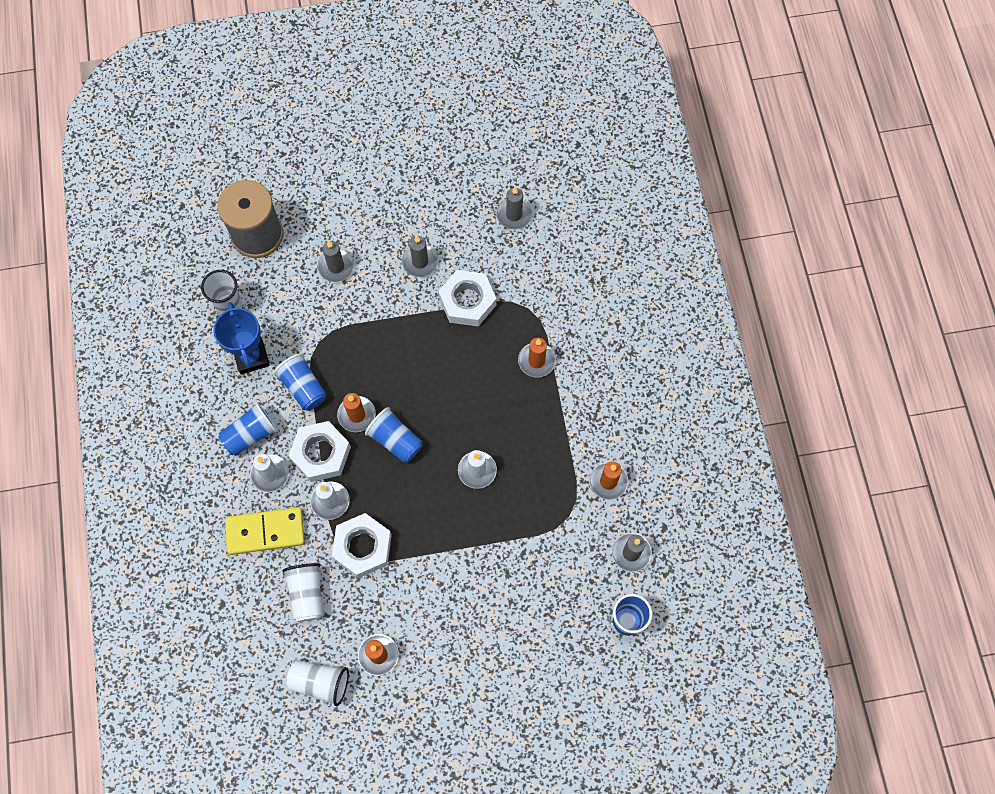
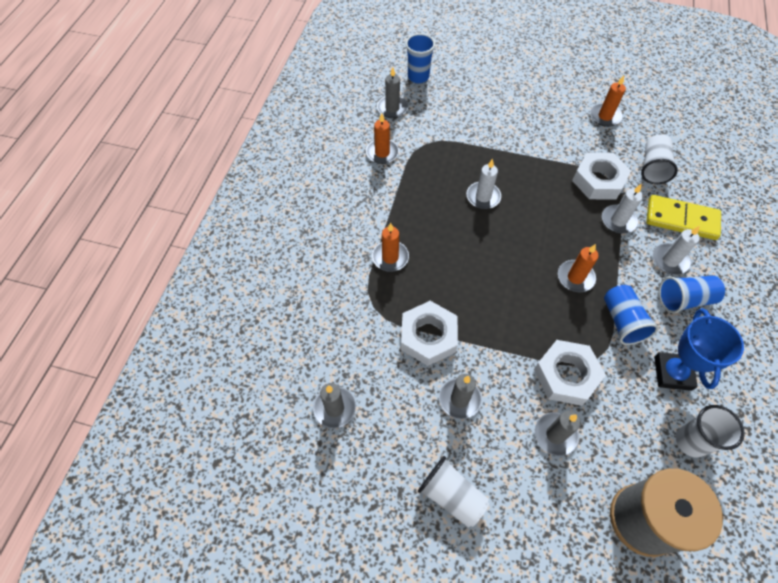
camera: 155 degrees left, 10 degrees down
(320, 682) = (653, 116): white cup -> white cup (452, 495)
(321, 454) = (618, 259): white nut -> white nut (566, 375)
(395, 440) = (545, 244): blue cup -> none

